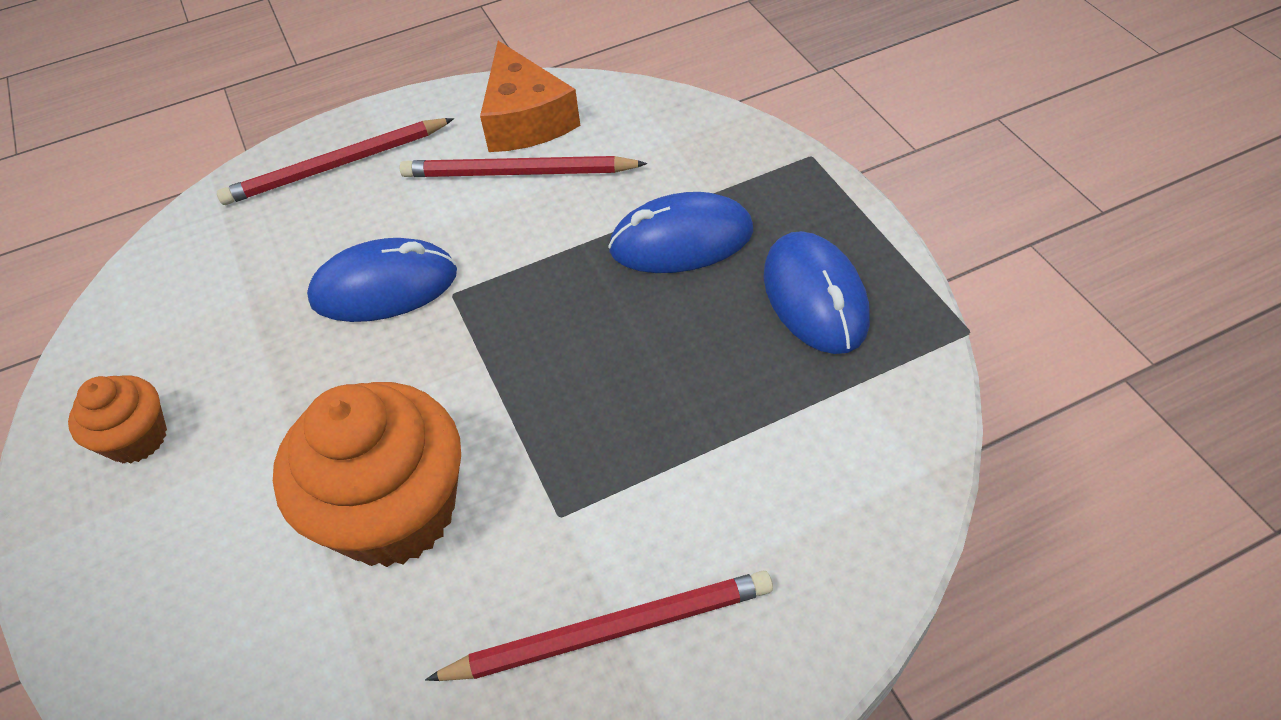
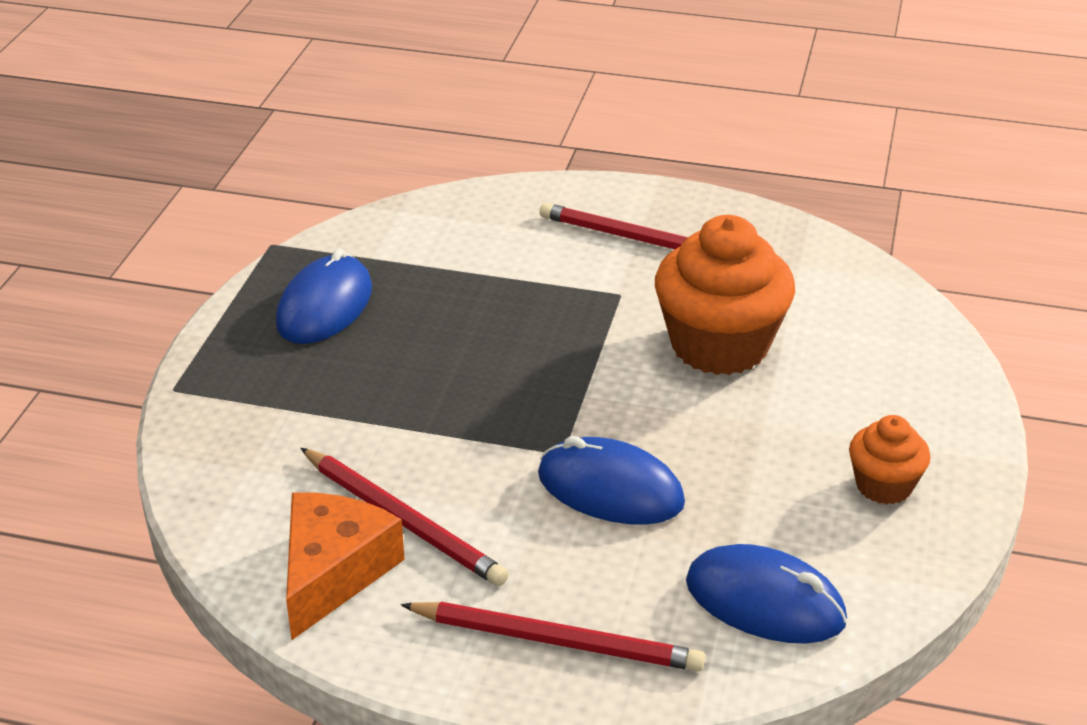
camera: 145 degrees left, 15 degrees down
(681, 240) = (353, 388): blue mouse -> blue mouse (765, 602)

